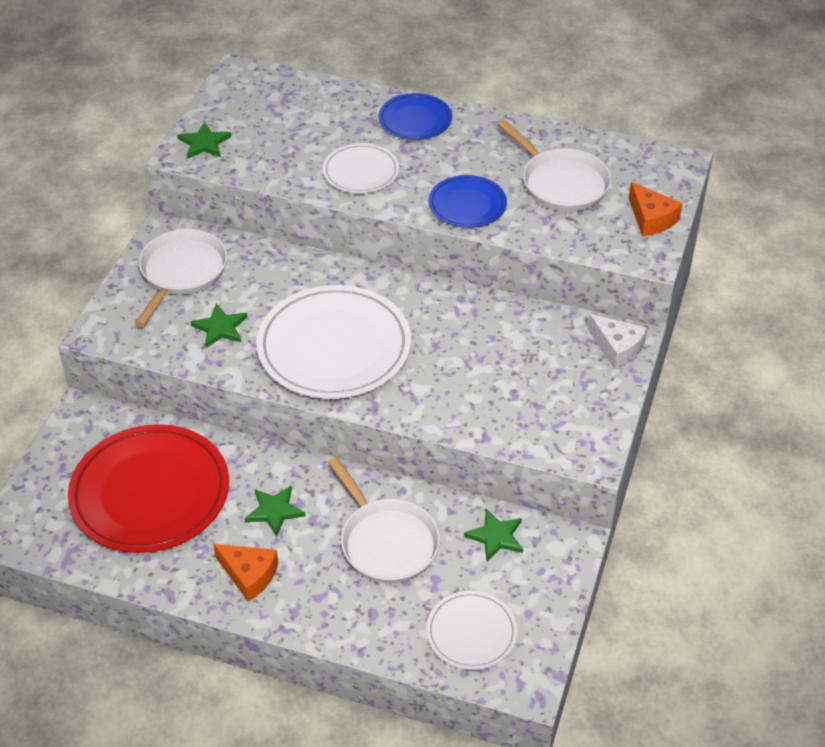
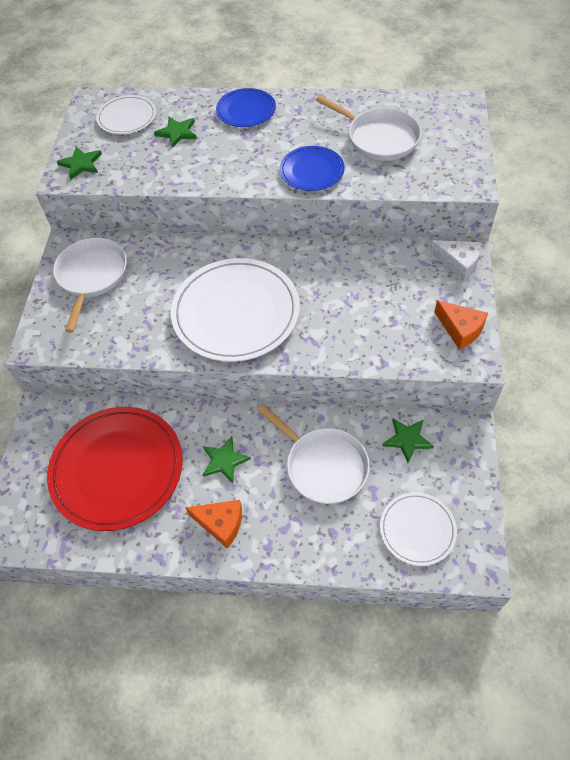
camera: 10 degrees left, 10 degrees up
(220, 328) = (137, 317): green star -> green star (177, 133)
(361, 171) = (217, 161): white plate -> white plate (127, 117)
(651, 219) = (460, 152): orange cheese -> orange cheese (460, 329)

